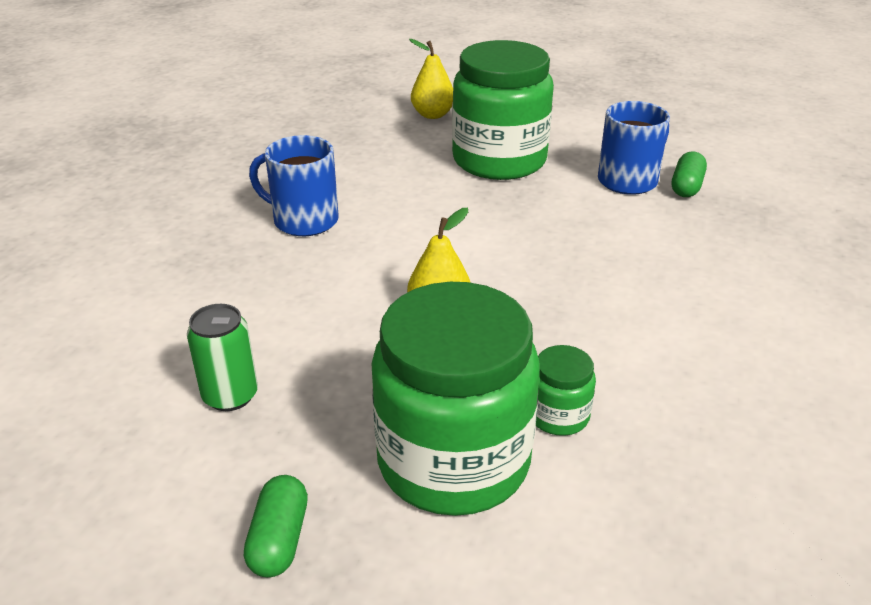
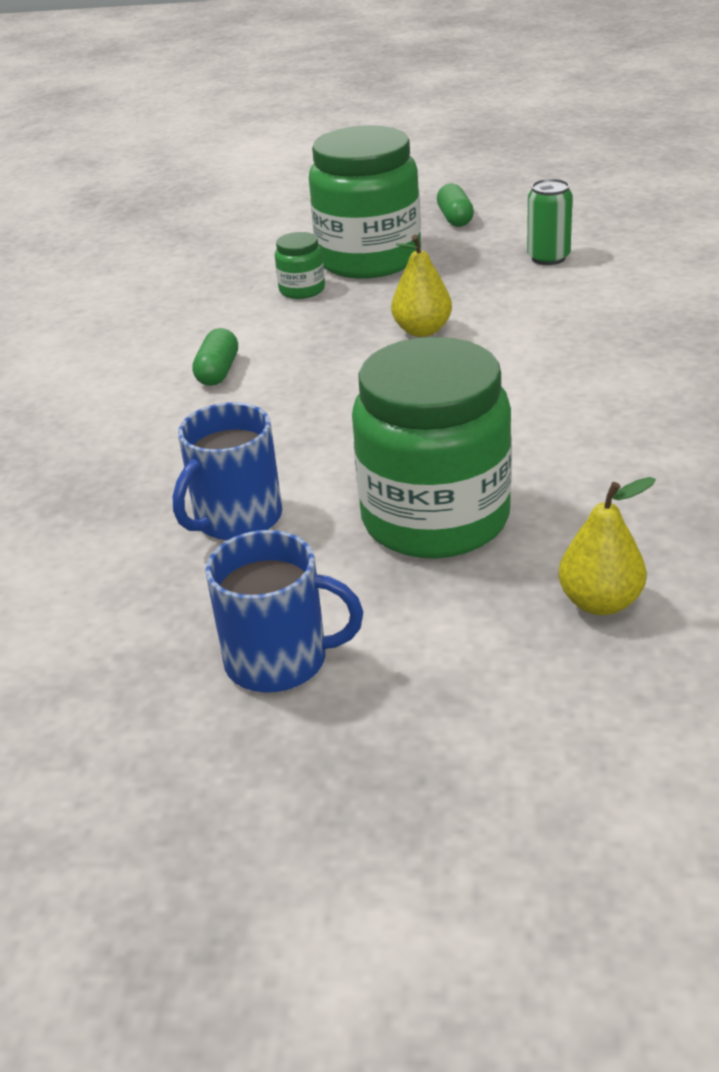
camera: 170 degrees right, 0 degrees up
(304, 220) = (629, 383): blue mug -> blue mug (279, 660)
(686, 186) = (154, 523): green capsule -> green capsule (218, 372)

